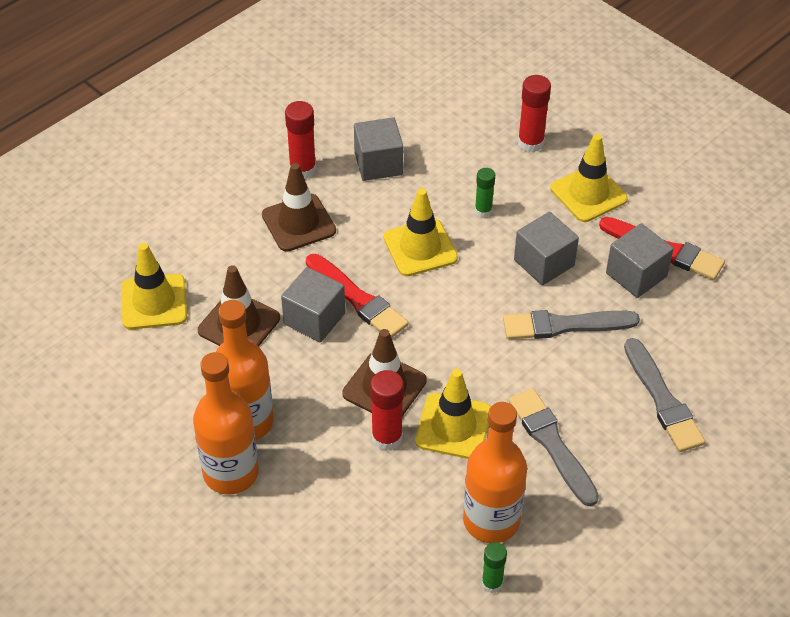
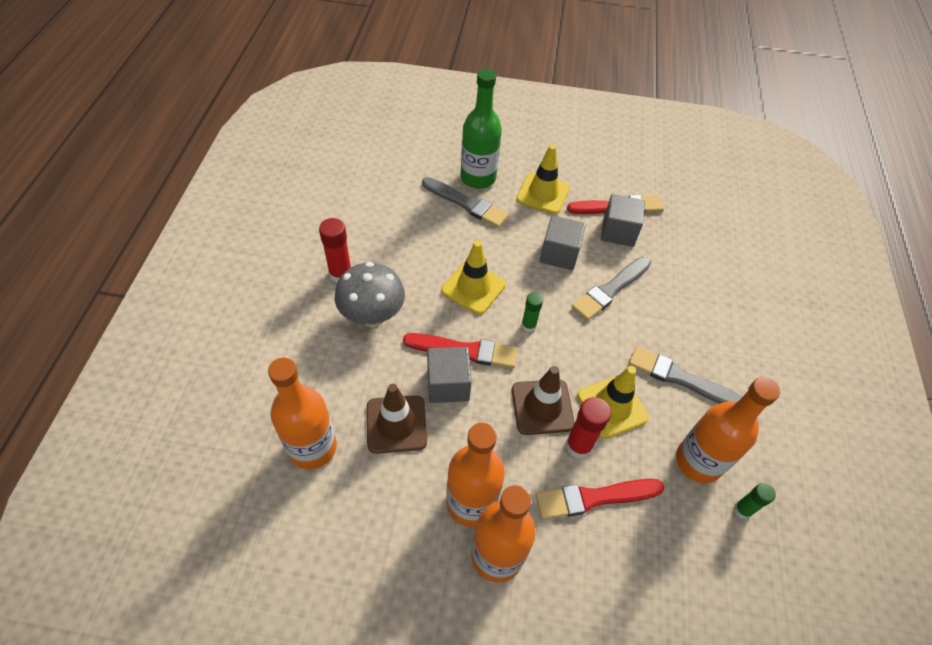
camera: 40 degrees left, 5 degrees up
(154, 302) = (312, 447): yellow traffic cone -> orange bottle
(298, 223) = (372, 316): brown traffic cone -> grey mushroom
(358, 486) = (594, 498): none -> red brush
(378, 164) = (391, 242): grey cube -> none
(483, 211) = (490, 239): green glue stick -> green glue stick (528, 325)
(530, 143) = (478, 178): red glue stick -> green bottle
(662, 399) = (709, 306): grey brush -> grey brush (466, 204)

